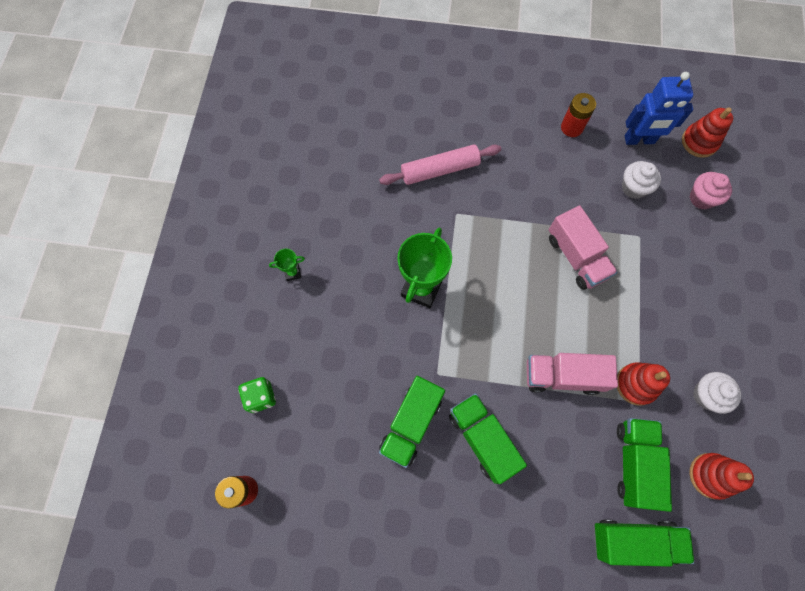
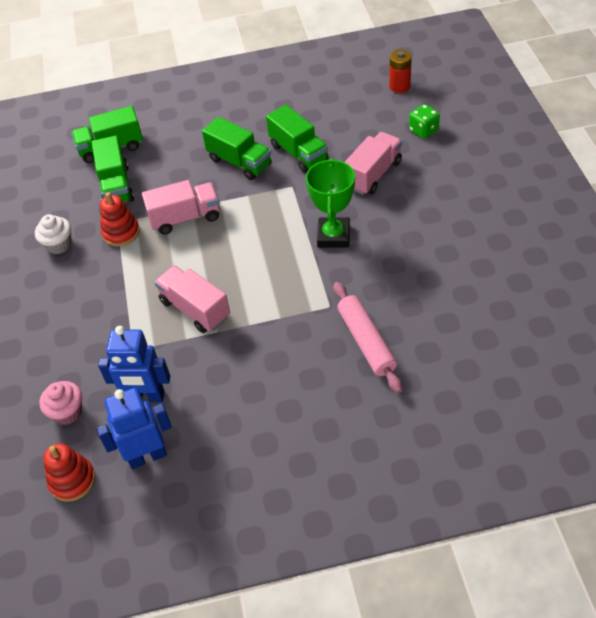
camera: 165 degrees right, 20 degrees down
(293, 273) = (456, 209): green trophy -> none
(347, 353) = (373, 174): none -> pink truck
(411, 424) = (298, 153): green truck -> green truck turned 135 degrees clockwise
(440, 170) = (366, 341): pink rolling pin -> pink rolling pin turned 75 degrees counterclockwise
(571, 127) = (233, 442): red battery -> none
(633, 188) = (146, 397): white cupcake -> blue robot
(710, 475) = (54, 198): red stacking toy -> none

